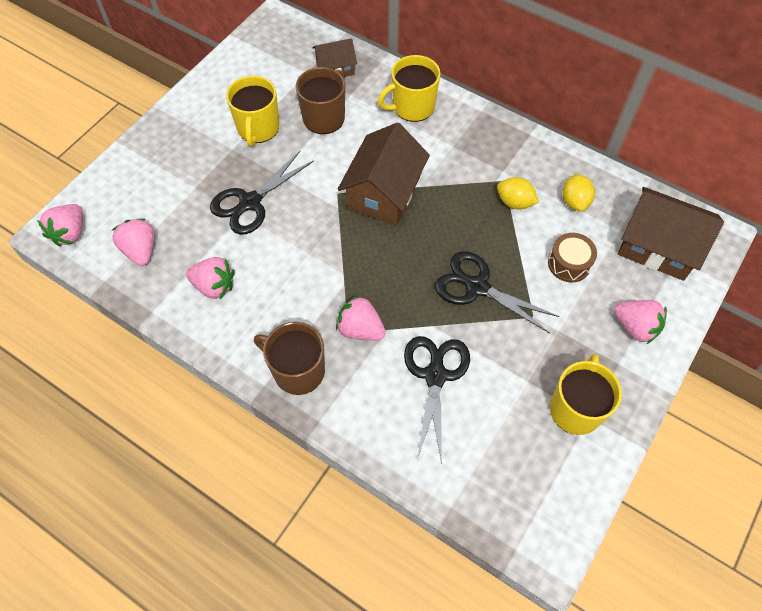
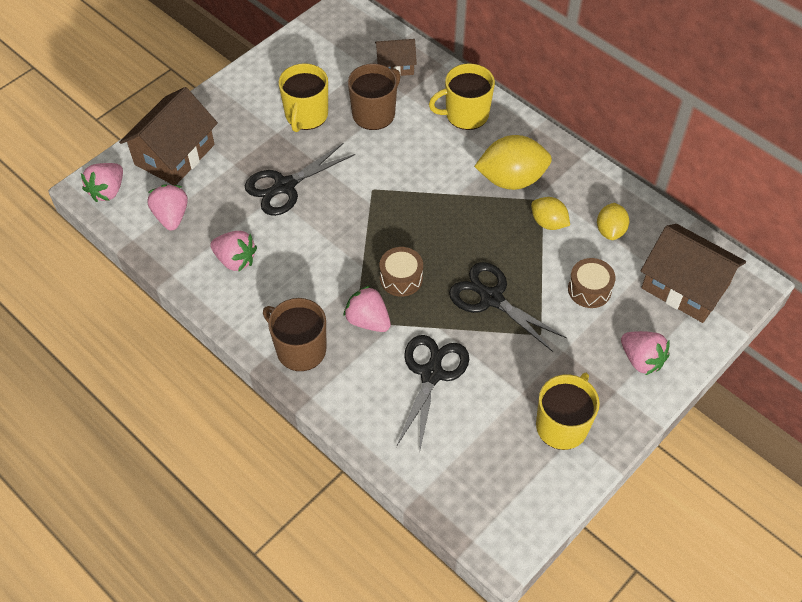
camera: 10 degrees right, 5 degrees down
(383, 193) = (418, 195): brown house -> brown house (174, 154)
(384, 280) = (401, 278): none -> brown drum
(470, 164) = (511, 179): none -> yellow lemon

